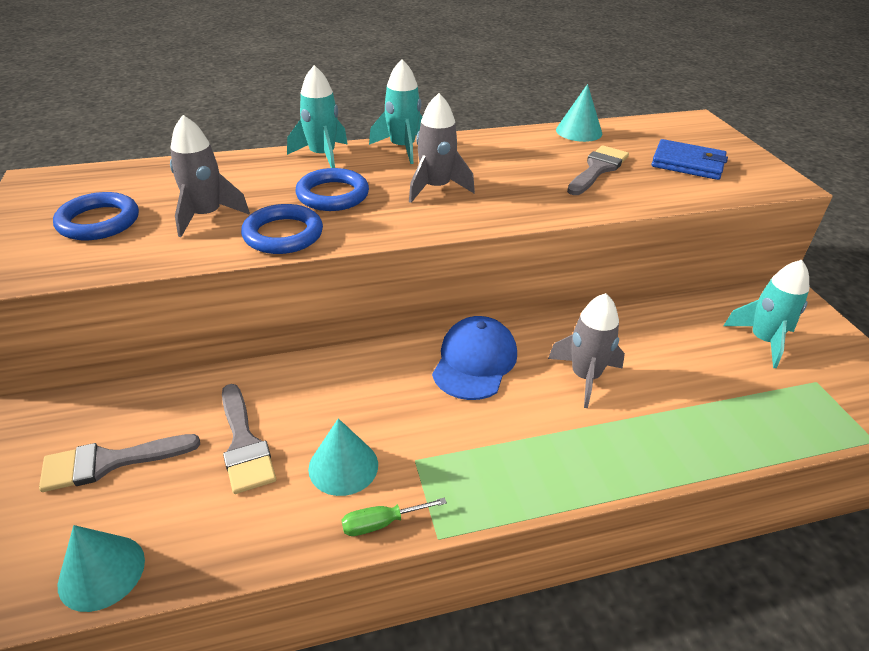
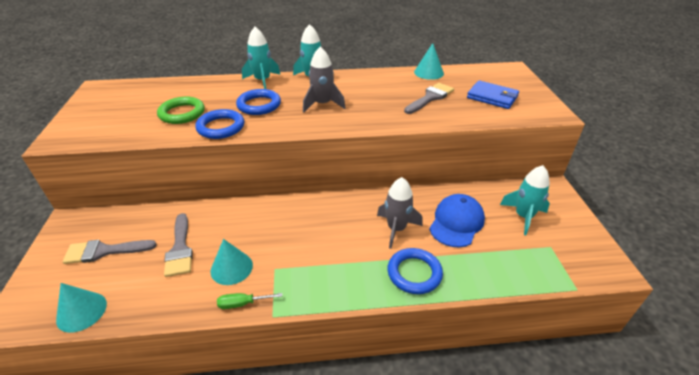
camera: 10 degrees right, 0 degrees up
(99, 222) = (122, 113): blue ring -> blue ring (414, 273)
(206, 216) = (182, 113): grey rocket -> green ring
(475, 361) = (330, 213): blue cap -> blue cap (456, 222)

